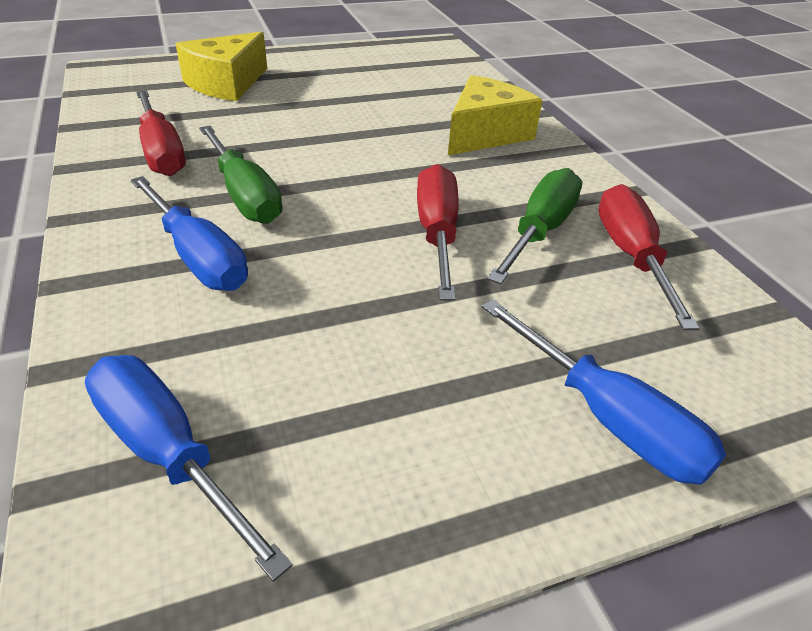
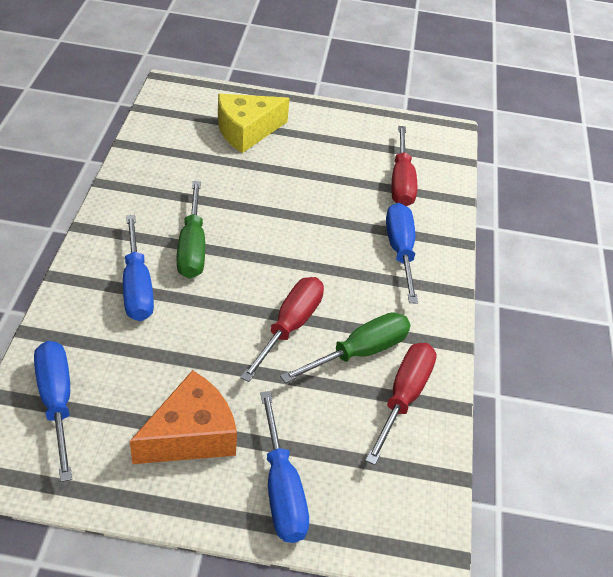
camera: 25 degrees right, 5 degrees up
(162, 152) = (164, 189): red screwdriver -> red screwdriver (401, 182)
(423, 405) = (191, 435): none -> orange cheese
(485, 134) = (400, 250): yellow cheese -> blue screwdriver

